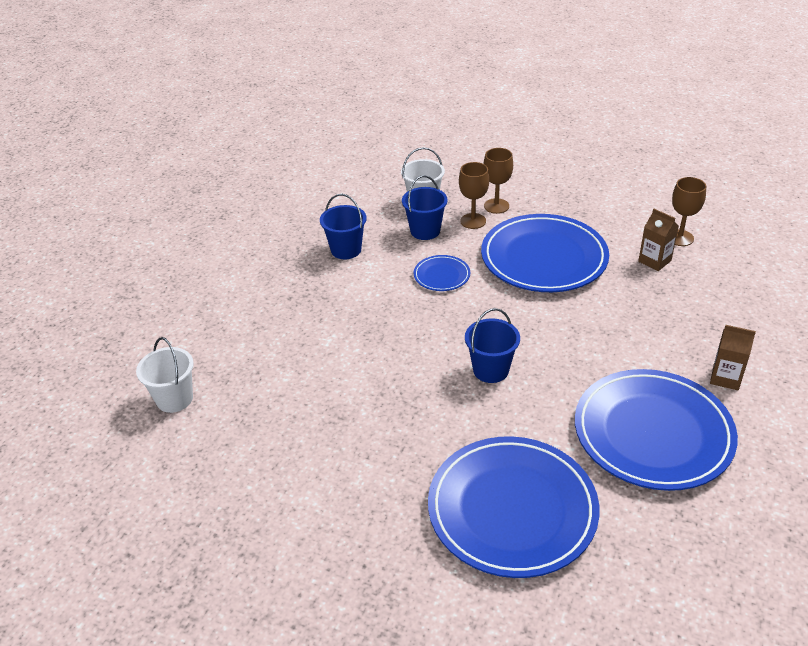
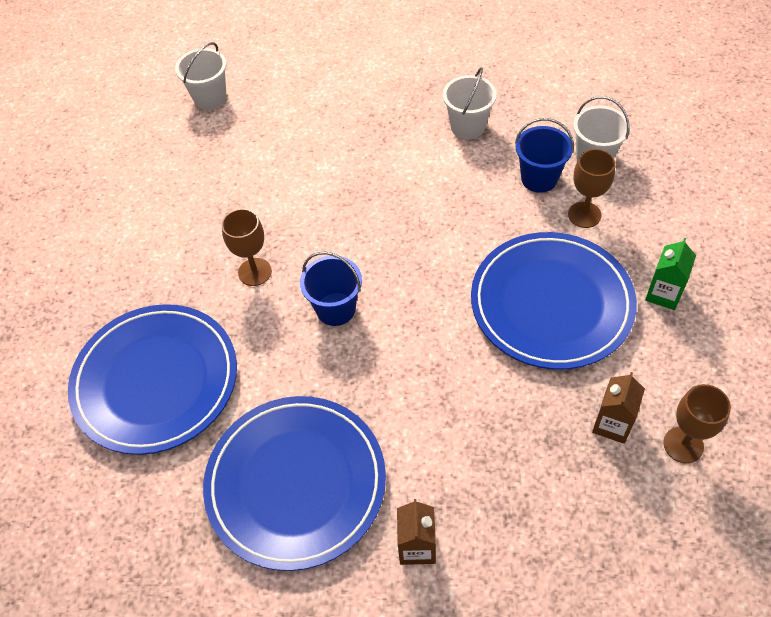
camera: 70 degrees right, 15 degrees up
(346, 250) = (468, 126): blue bucket -> white bucket
(441, 275) = (467, 219): blue plate -> none
(496, 206) = (629, 227): brown goblet -> brown goblet (255, 272)
(560, 209) = (663, 294): none -> green carton

